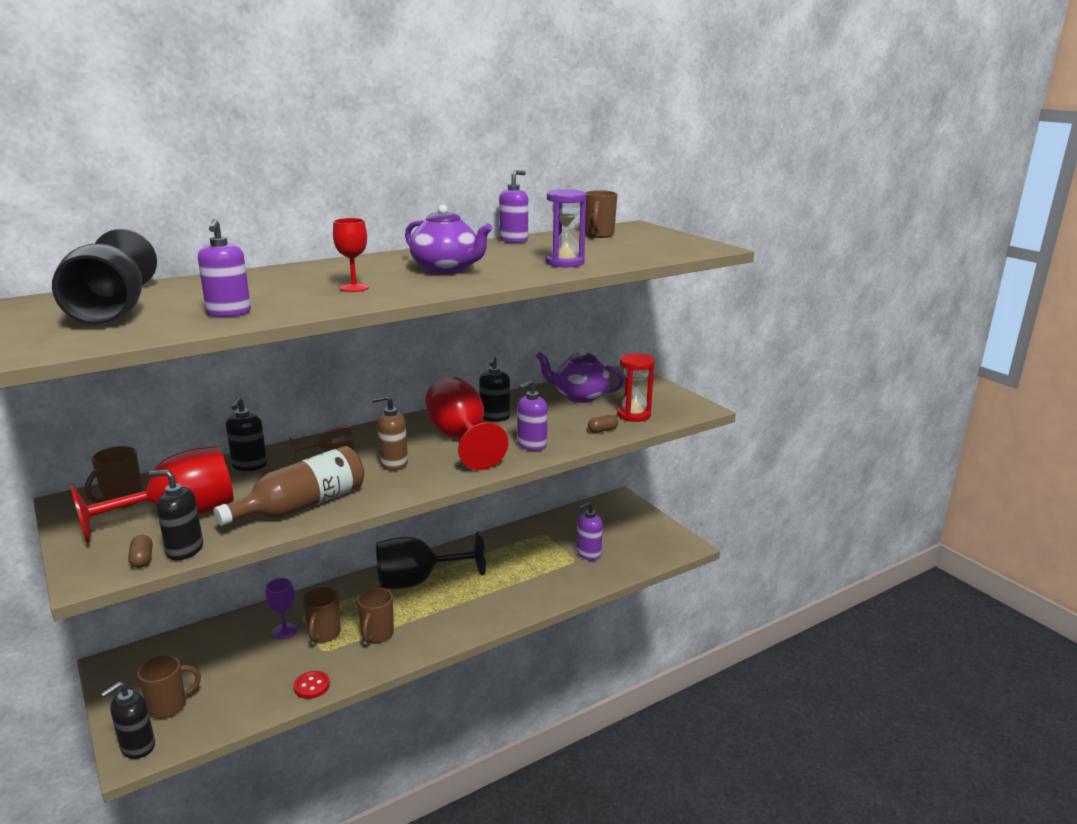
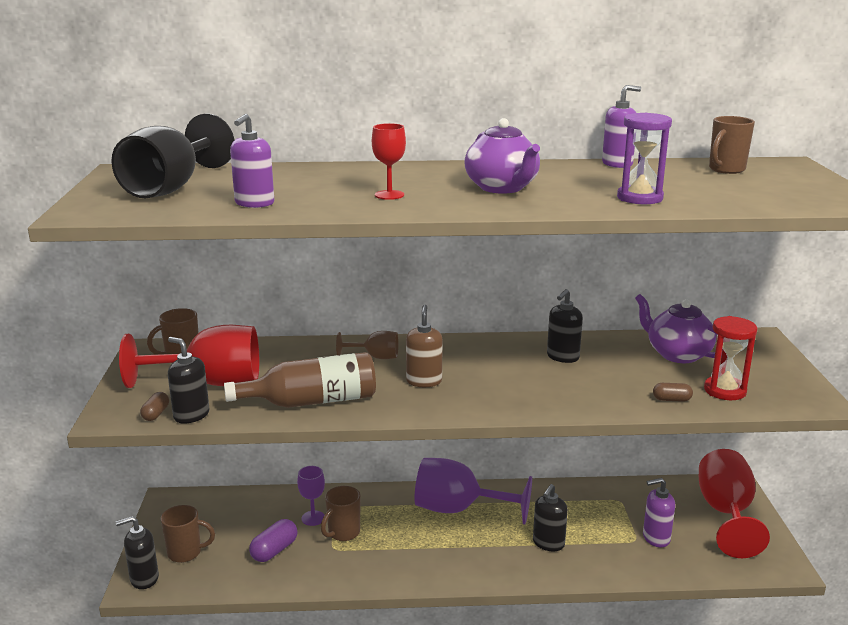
camera: 30 degrees right, 0 degrees up
(249, 466) = (299, 351): black soap dispenser -> black soap dispenser (548, 543)
(265, 672) = (274, 550): none -> purple capsule
(312, 686) = (303, 578): red button -> none
(377, 635) = (388, 550): brown mug -> none
(393, 463) = (424, 381): brown soap dispenser -> brown soap dispenser turned 75 degrees clockwise
(418, 581) = (459, 509): black goblet -> purple goblet
(461, 439) = (509, 372): red goblet -> red goblet (726, 513)
(531, 445) = (577, 397): purple soap dispenser -> none

